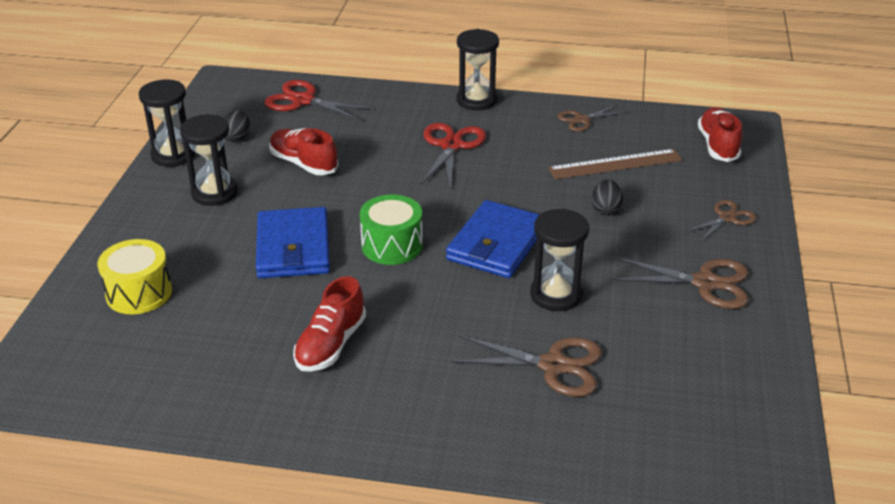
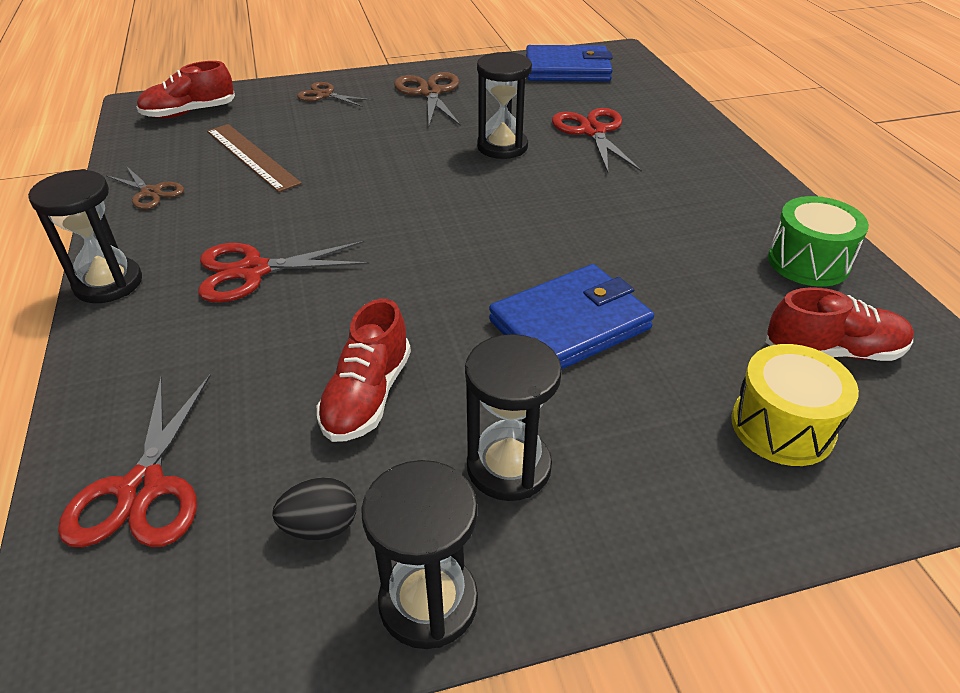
camera: 115 degrees left, 5 degrees up
(330, 345) = (691, 240): red shoe -> red shoe (833, 351)
(392, 245) = (504, 252): green drum -> green drum (808, 262)
(496, 244) = (449, 191): blue wallet -> blue wallet (567, 69)
(553, 366) = (593, 131): brown scissors -> red scissors
(606, 210) = (346, 147): black egg -> none

